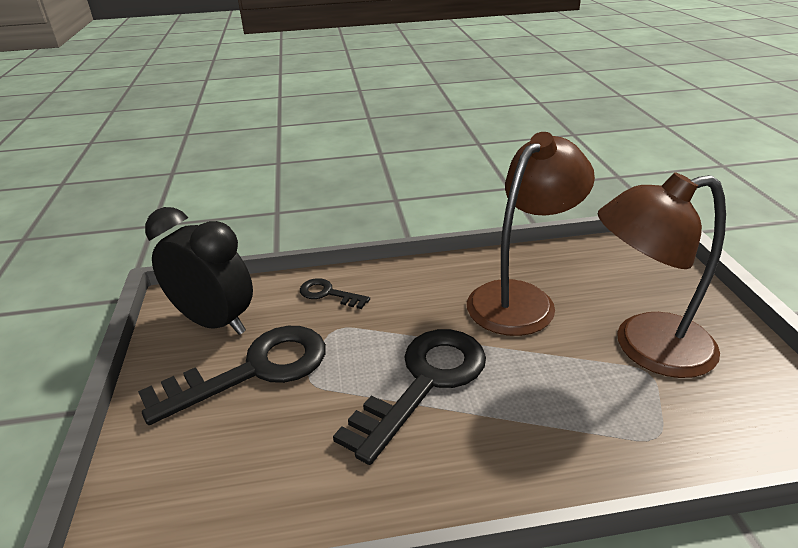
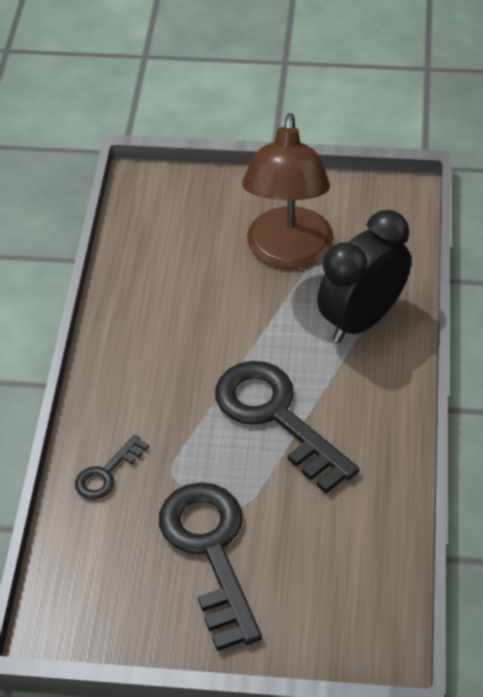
camera: 75 degrees left, 15 degrees up
(215, 322) = (114, 587): black clock -> black clock (362, 320)
(521, 298) = (186, 313): brown lamp -> none

